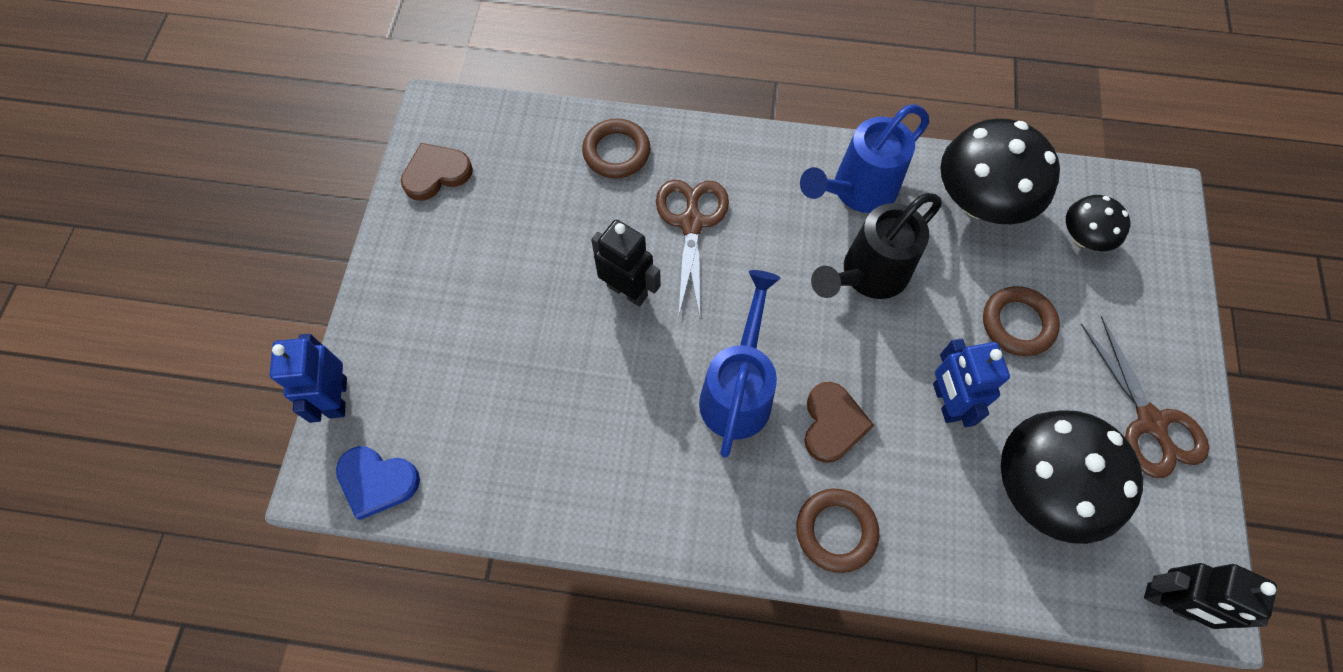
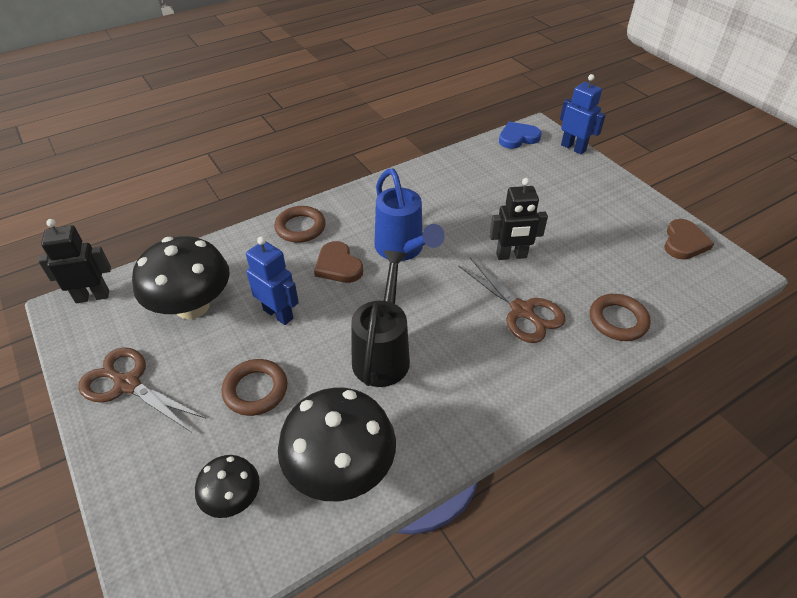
camera: 140 degrees right, 20 degrees down
(856, 191) = (441, 407): blue watering can -> none

